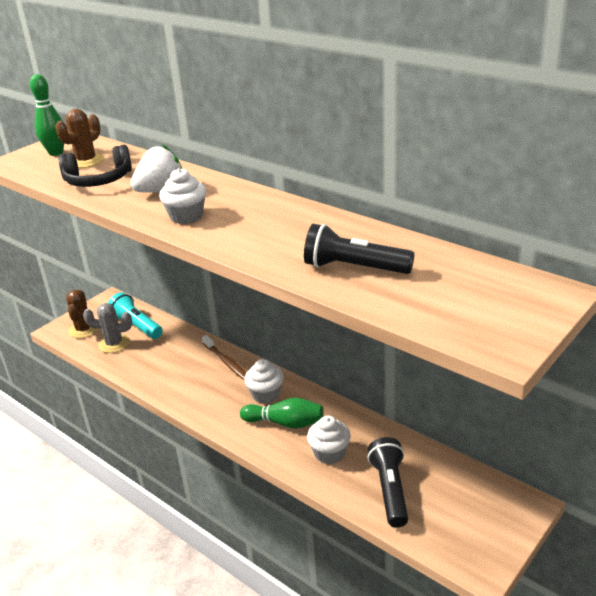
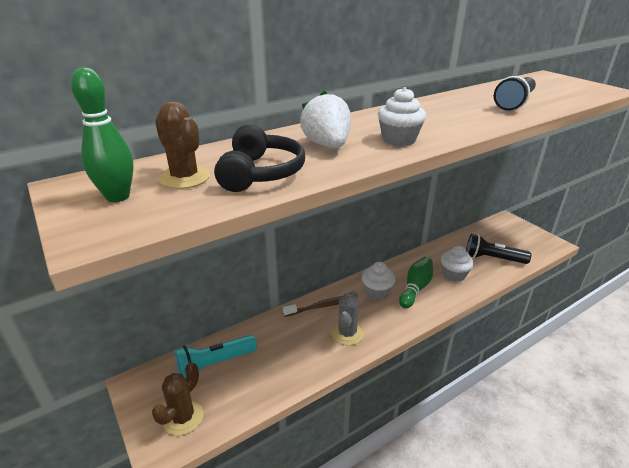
camera: 75 degrees left, 0 degrees up
(84, 329) = (183, 417): brown cactus -> brown cactus turned 75 degrees counterclockwise
(114, 344) = (236, 388): grey cactus -> grey cactus (347, 333)

